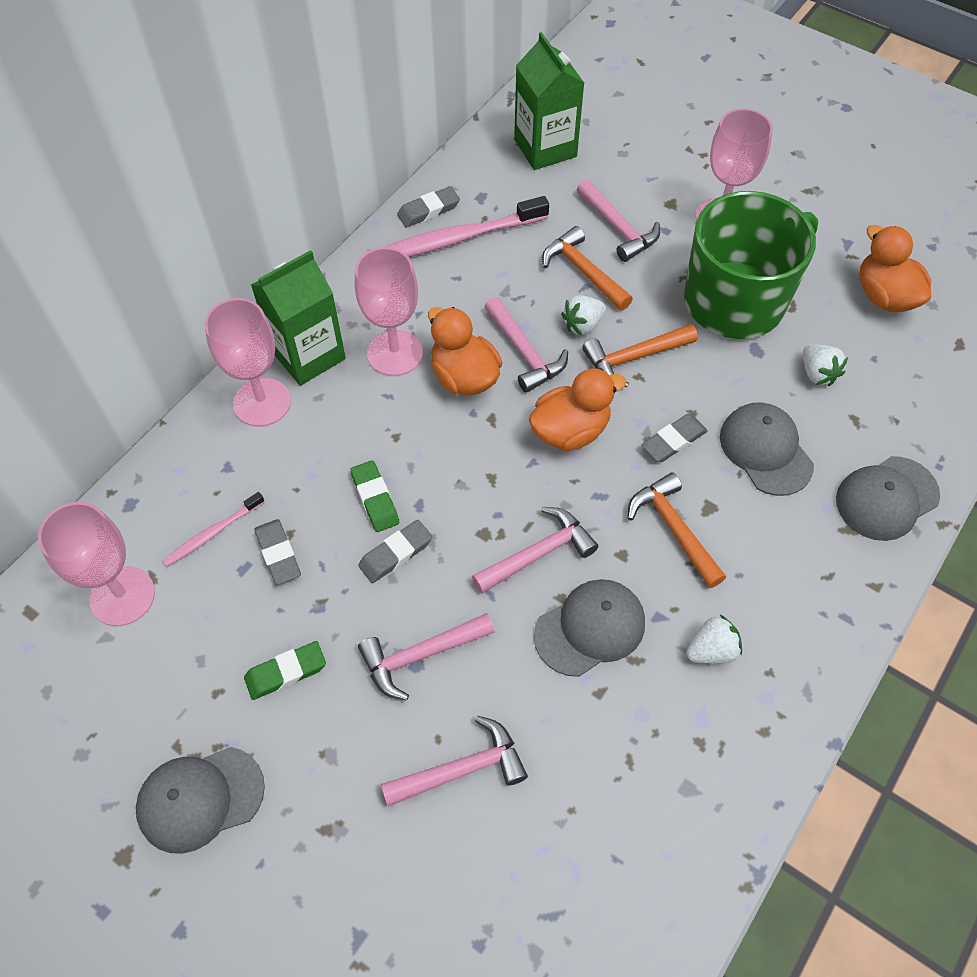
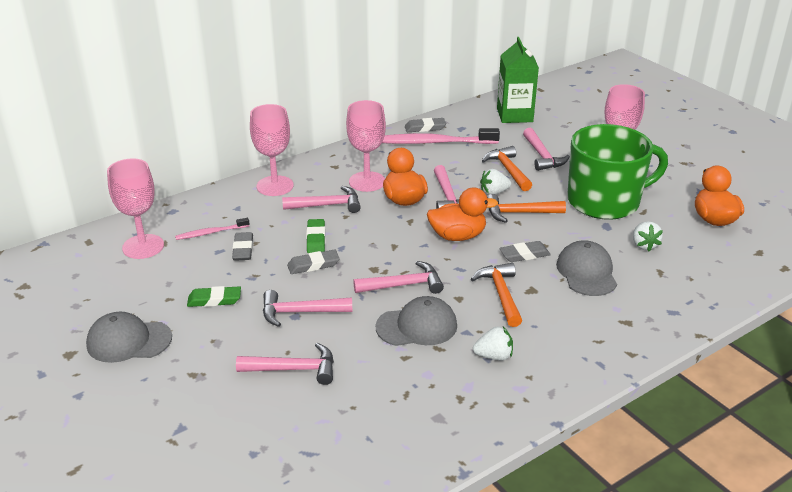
camera: 20 degrees right, 25 degrees down
(308, 355) = (314, 172): green carton -> none
(359, 421) = (327, 205): none -> pink hammer
(886, 498) = (663, 313): grey cap -> none

